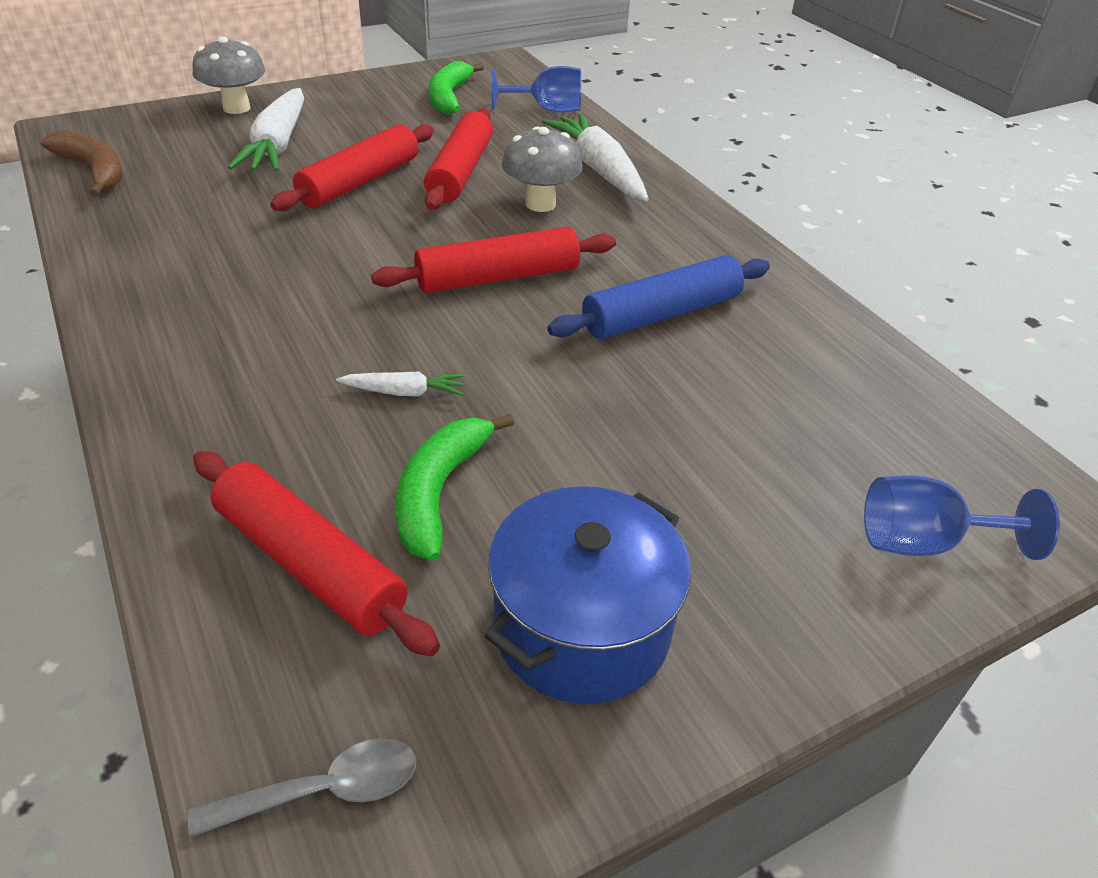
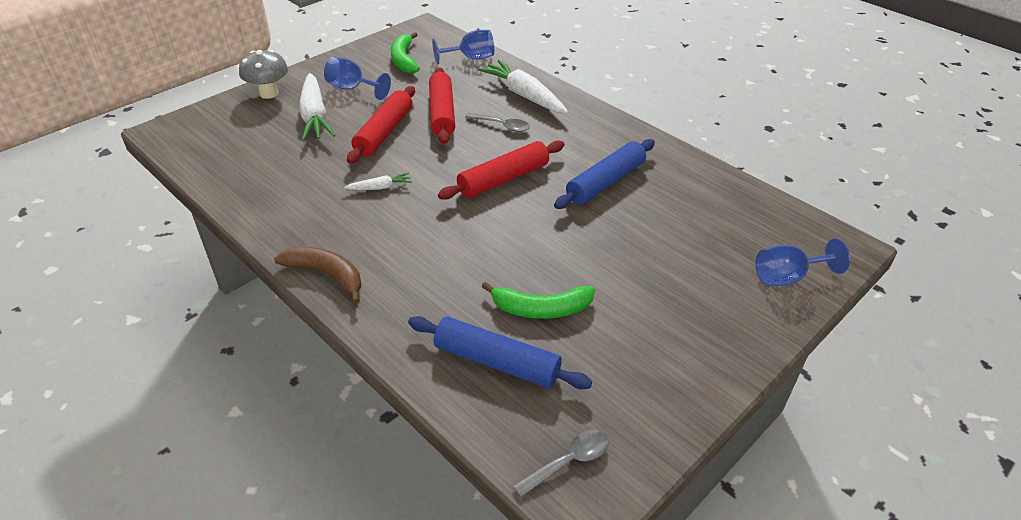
camera: 15 degrees left, 0 degrees up
(94, 171) = (206, 158): brown banana -> brown banana (326, 275)
(309, 563) = (496, 362): red rolling pin -> blue rolling pin
(353, 120) = (352, 89): none -> blue goblet
(405, 392) = (491, 259): white carrot -> white carrot (380, 187)
(439, 491) = (541, 309): green banana -> green banana turned 90 degrees counterclockwise
(540, 204) = (502, 126): grey mushroom -> grey spoon
(582, 628) = (647, 358): blue pot -> none

